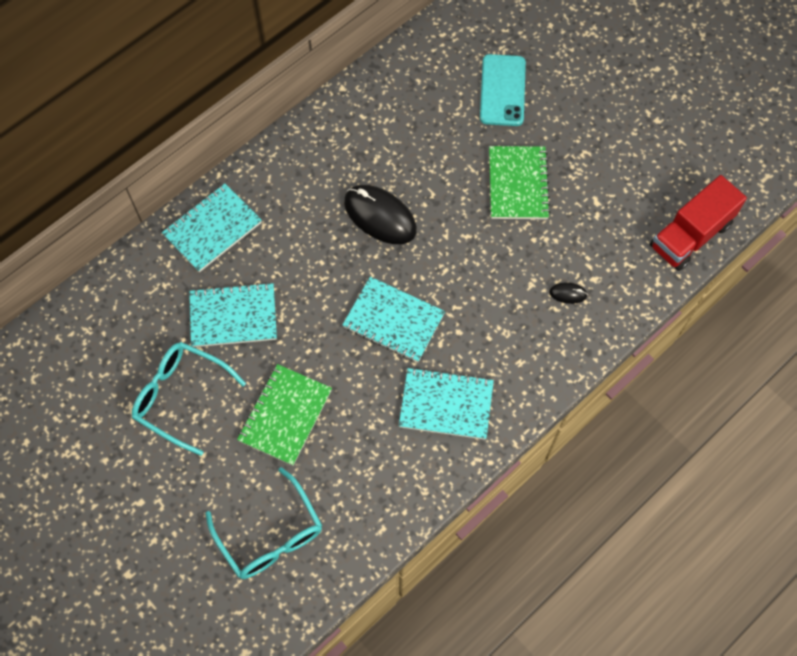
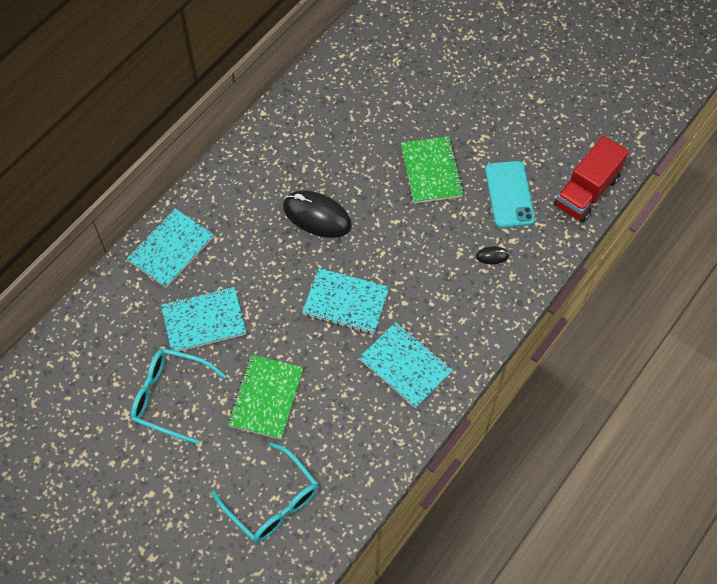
camera: 10 degrees left, 5 degrees down
(446, 405) = (405, 366): turquoise notebook -> turquoise notebook turned 45 degrees clockwise
(502, 90) = (403, 95): turquoise phone -> turquoise phone (509, 194)

